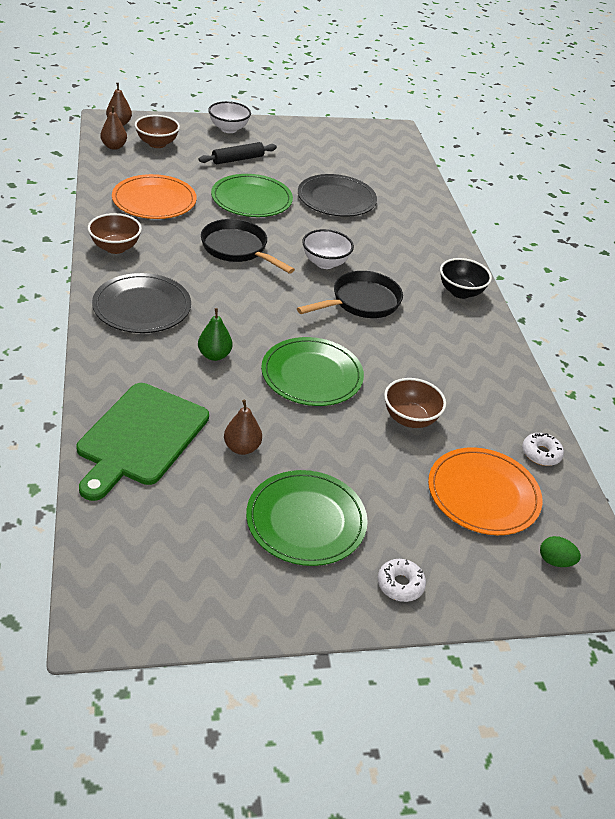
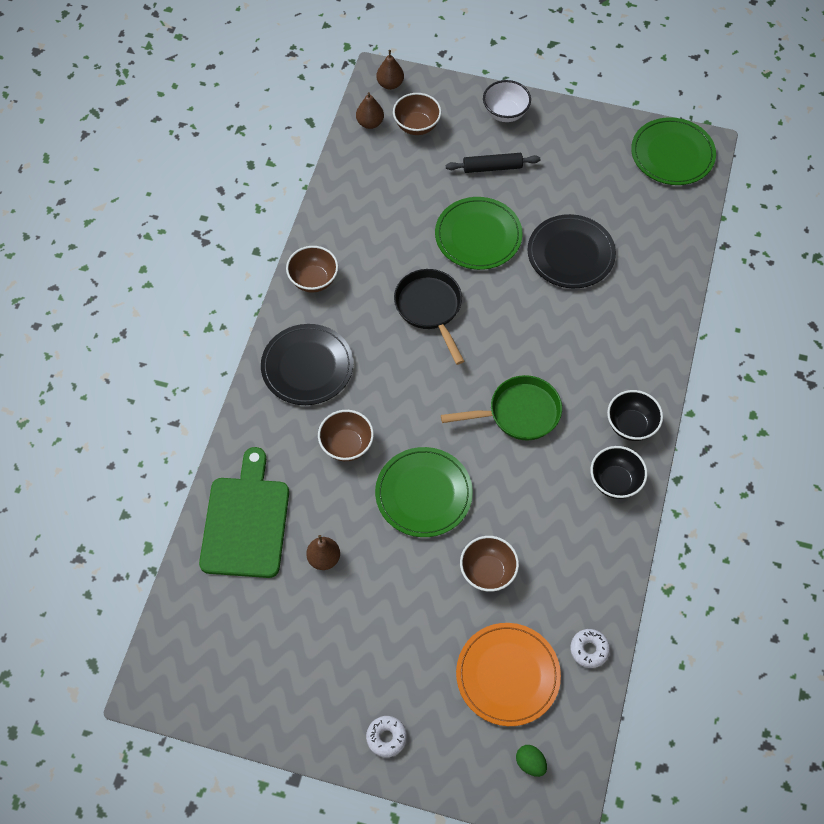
camera: 30 degrees right, 20 degrees up
(140, 437) = (246, 521): green cutting board -> green cutting board turned 135 degrees clockwise
(154, 200) = (377, 218): orange plate -> none
(214, 355) = (346, 445): green pear -> brown bowl
(306, 520) = (342, 650): green plate -> green plate (672, 154)
(325, 263) = (509, 349): white bowl -> none
(361, 302) = (518, 413): black pan -> green pan
(474, 330) = (615, 481): none -> black bowl

